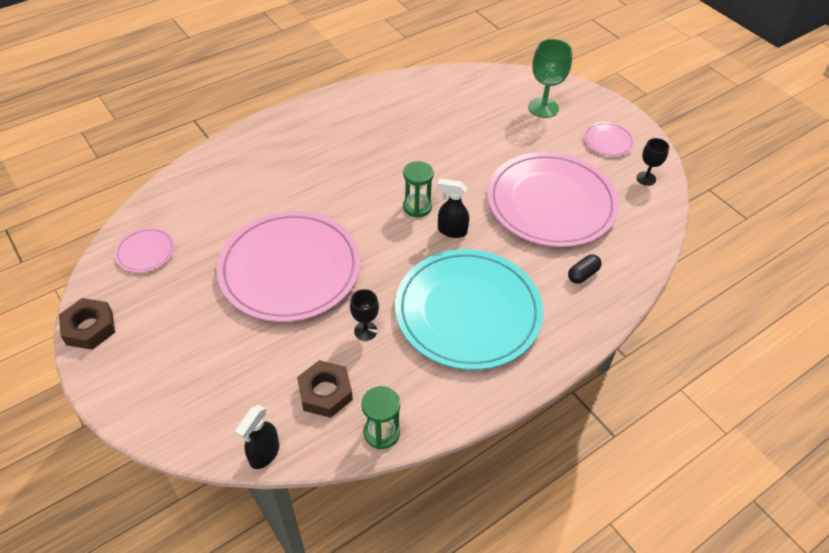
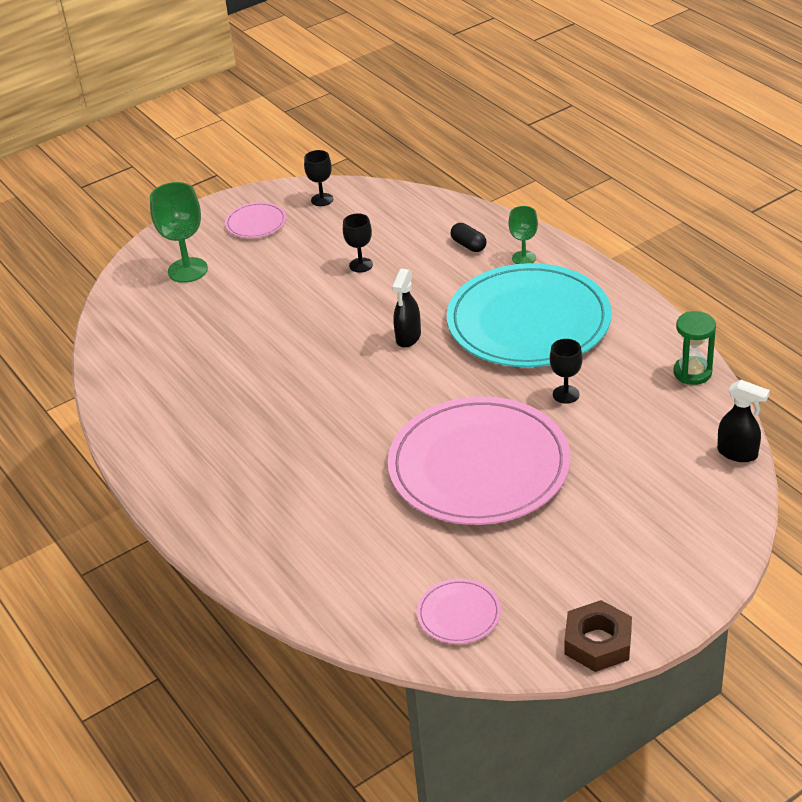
camera: 85 degrees left, 10 degrees down
(325, 392) = (653, 417): brown nut -> none
(417, 207) = (368, 367): green hourglass -> none
(551, 203) = (361, 265): pink plate -> black goblet
(564, 314) = (524, 258): none -> green goblet

